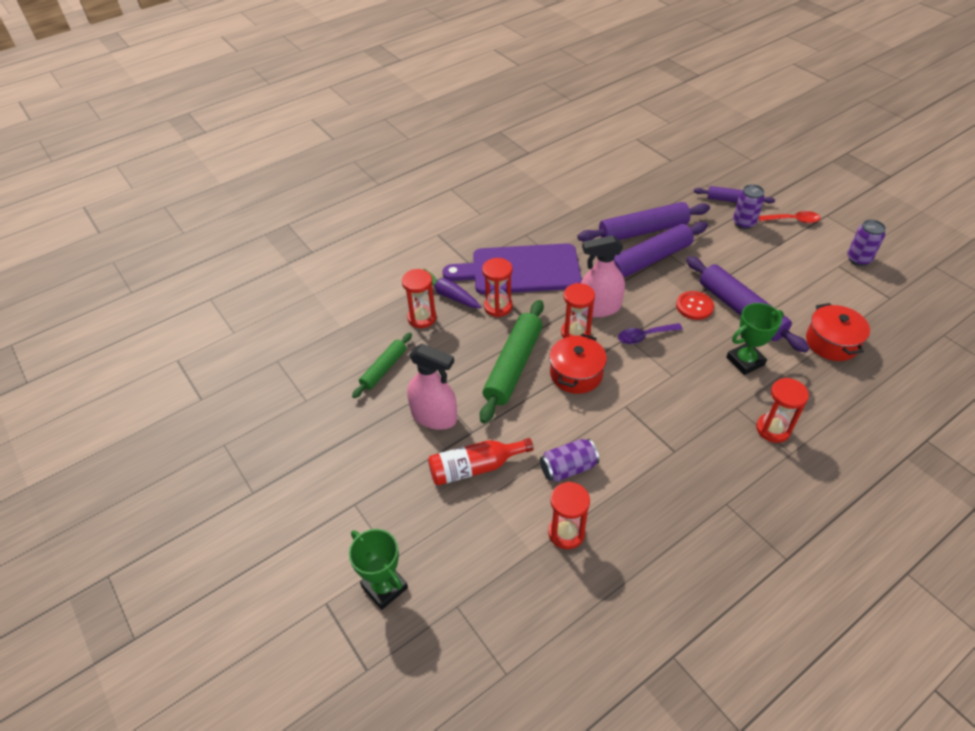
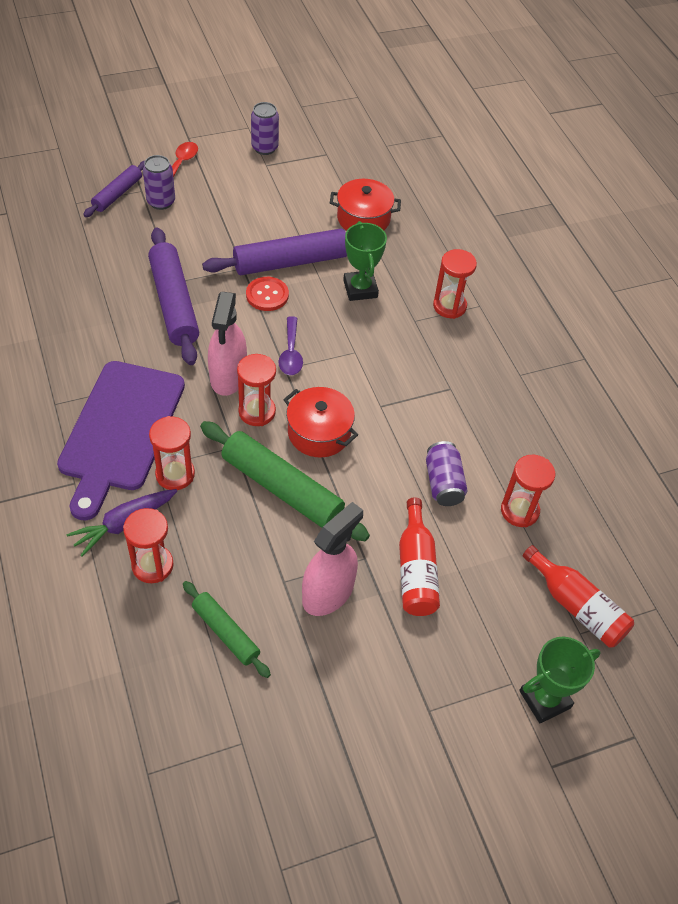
camera: 80 degrees left, 5 degrees up
(483, 599) = (577, 606): none -> red bottle
(643, 231) = (120, 289): purple rolling pin -> none

